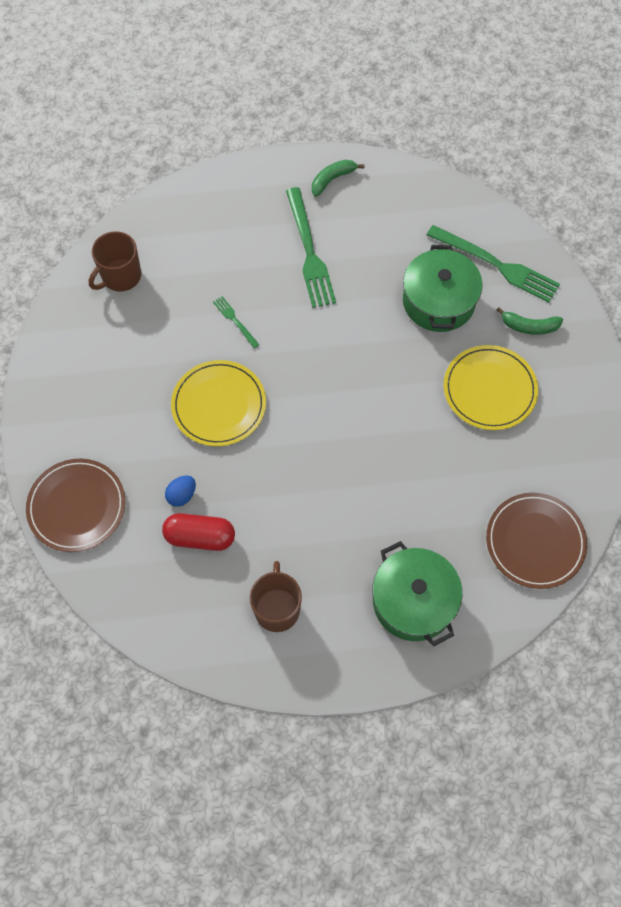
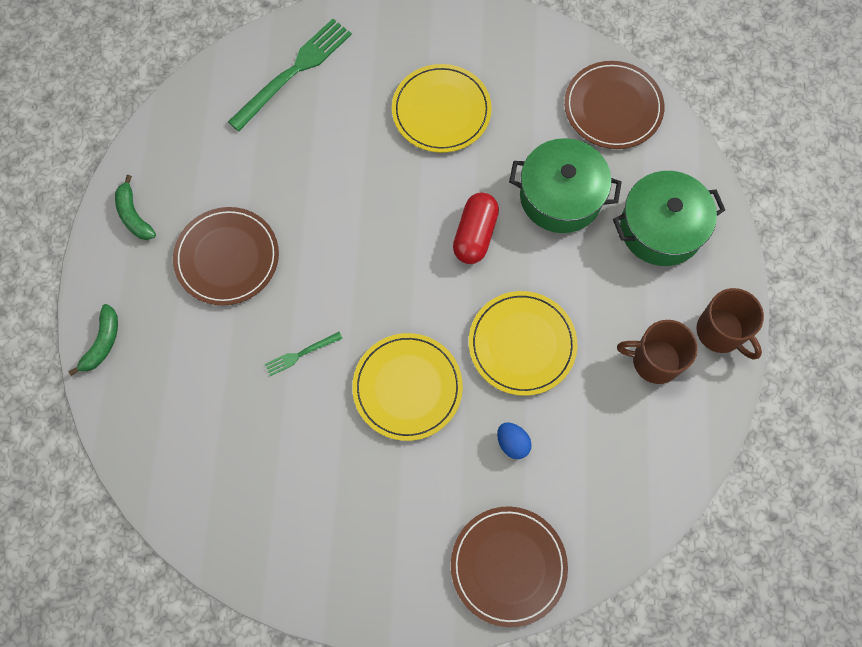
camera: 80 degrees left, 5 degrees up
(120, 276) = (206, 482): brown mug -> brown mug (720, 332)
(200, 537) = (565, 429): red capsule -> red capsule (475, 235)
(273, 491) = (522, 344): none -> yellow plate
(309, 251) = (227, 258): green fork -> brown plate
(438, 301) = (326, 137): green pot -> green pot (560, 196)
(529, 326) = (375, 58): green banana -> green banana (102, 343)

